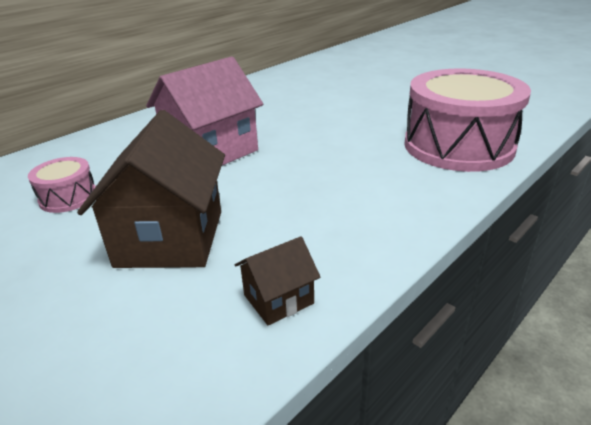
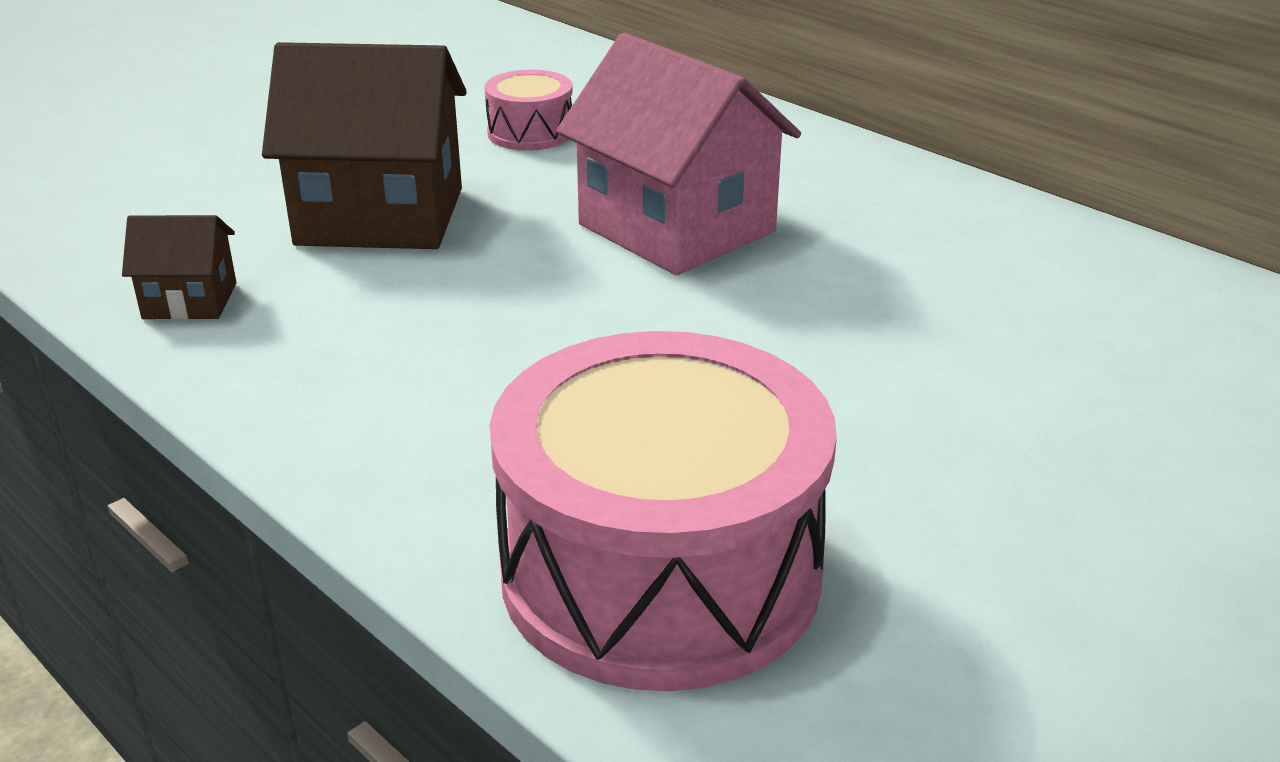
camera: 90 degrees right, 0 degrees up
(278, 299) = (190, 301): brown house -> brown house turned 60 degrees counterclockwise

